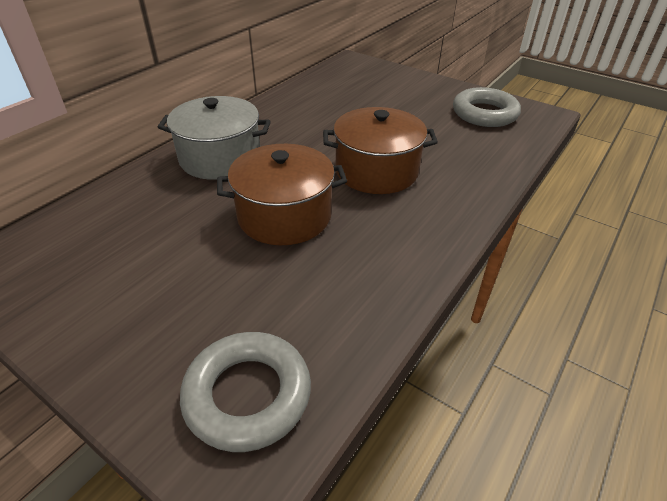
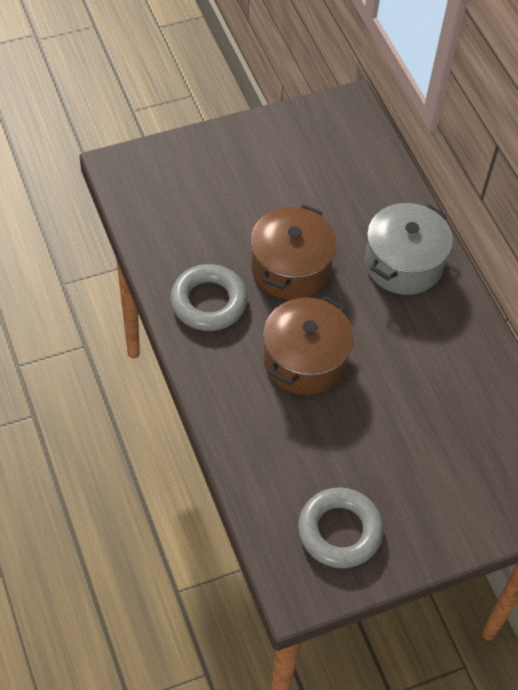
camera: 120 degrees right, 15 degrees up
(248, 395) = (158, 185): grey ring -> grey ring (208, 302)

